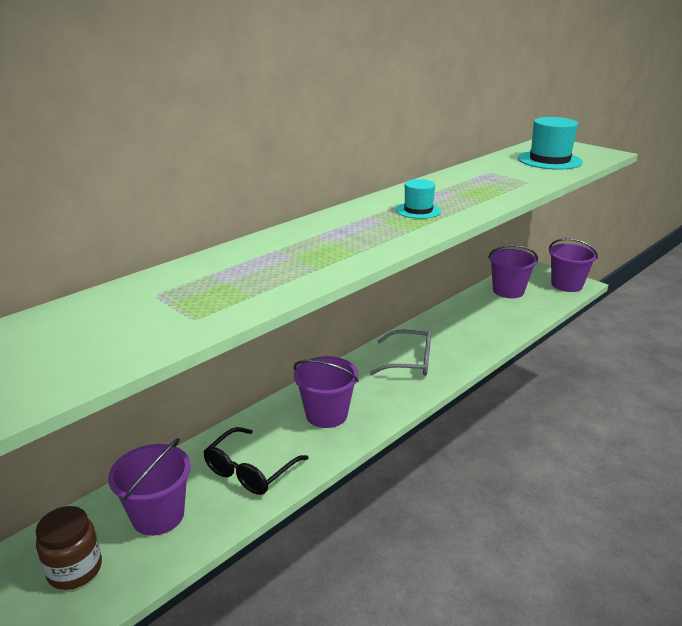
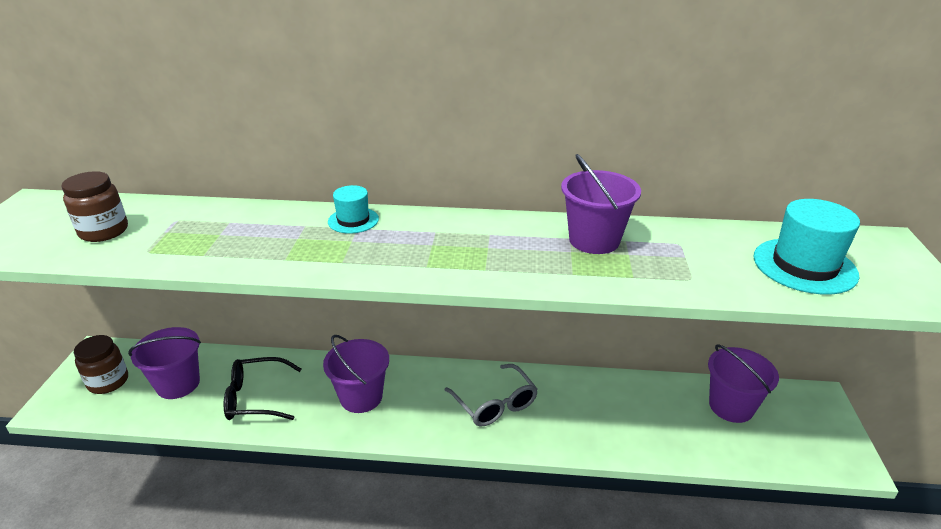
camera: 50 degrees right, 5 degrees up
(105, 331) = (104, 231): none -> brown jar
(418, 210) = (487, 249): turquoise hat -> turquoise hat (353, 220)
(566, 285) = (827, 450): purple bucket -> purple bucket (594, 240)

